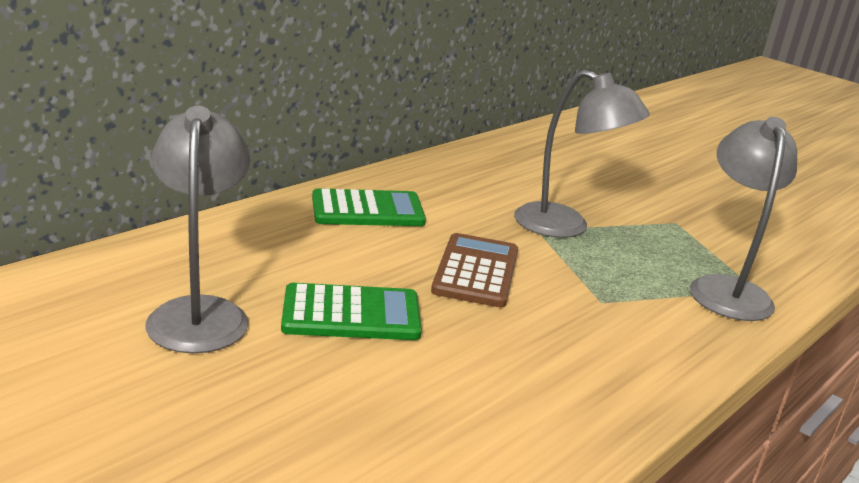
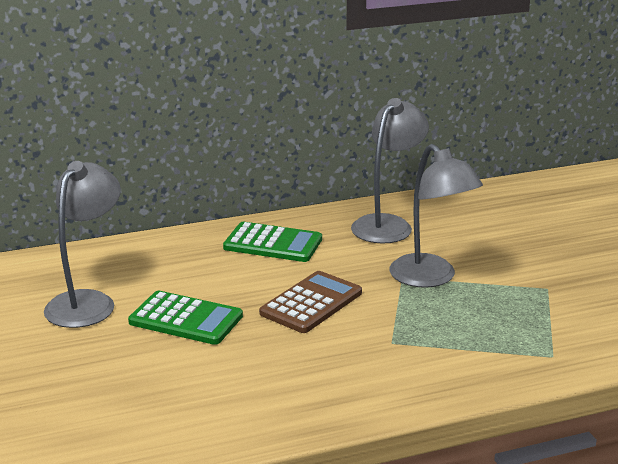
camera: 30 degrees right, 0 degrees up
(726, 289) = (521, 351): grey lamp -> grey lamp (387, 224)

